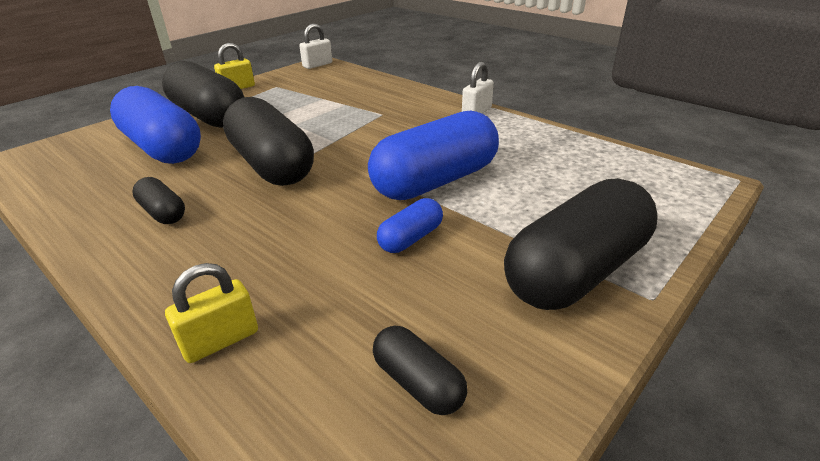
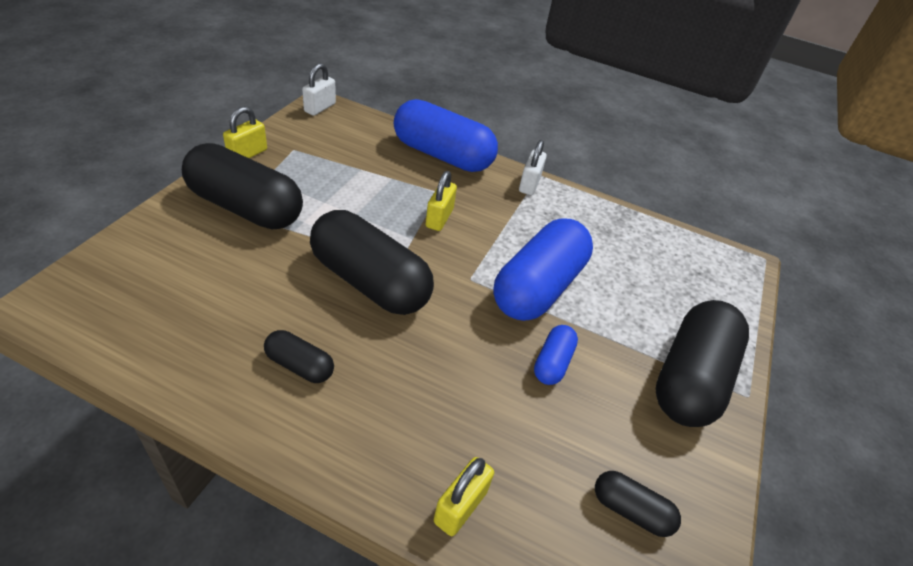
camera: 25 degrees left, 10 degrees up
(162, 148) = (227, 267): blue capsule -> blue capsule (442, 155)
(369, 129) = (439, 218): none -> yellow padlock

